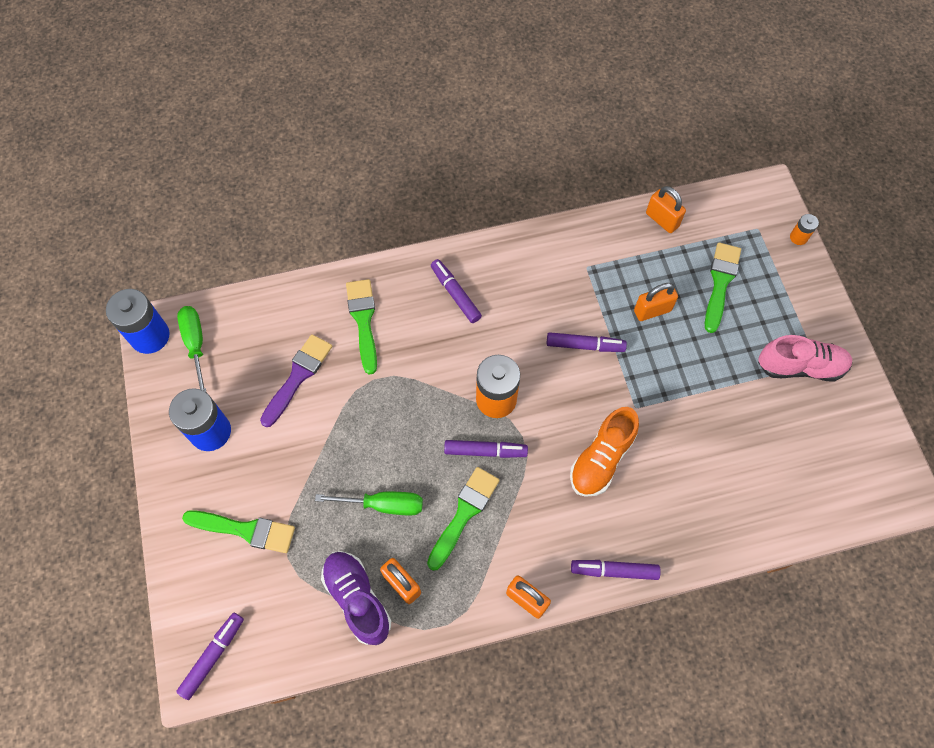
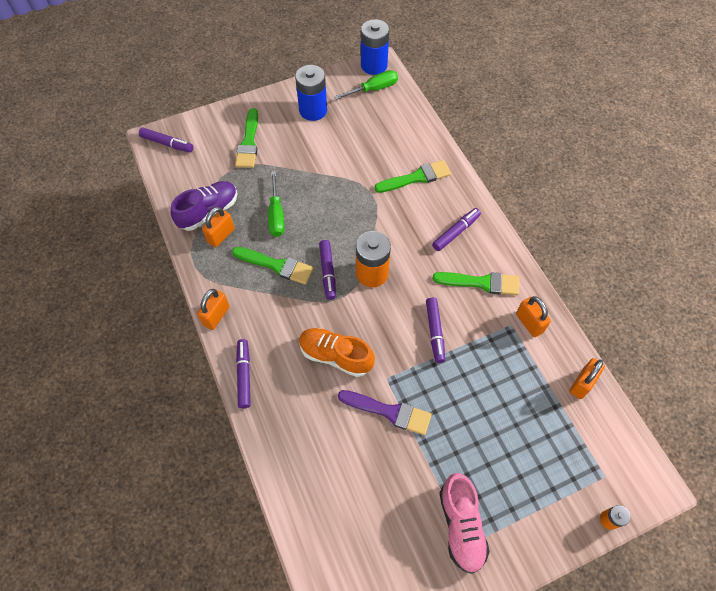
camera: 80 degrees right, 5 degrees down
(298, 376) = (363, 148): purple brush -> purple brush (389, 412)
(652, 311) = (483, 383): orange padlock -> orange padlock (529, 323)
(720, 283) = (531, 443): green brush -> green brush (481, 283)

